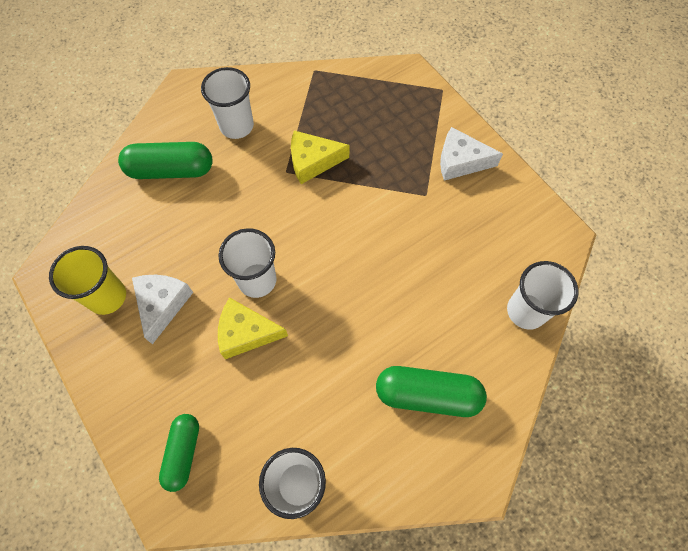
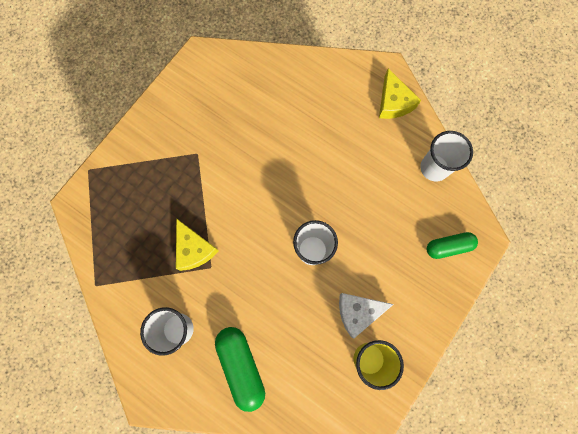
camera: 110 degrees left, 10 degrees up
(246, 333) = (354, 241): yellow cheese -> yellow cheese (393, 102)
(427, 395) = (348, 110): green capsule -> none
(460, 161) = (158, 137): white cheese -> none
(526, 311) = (267, 66): white cup -> none

